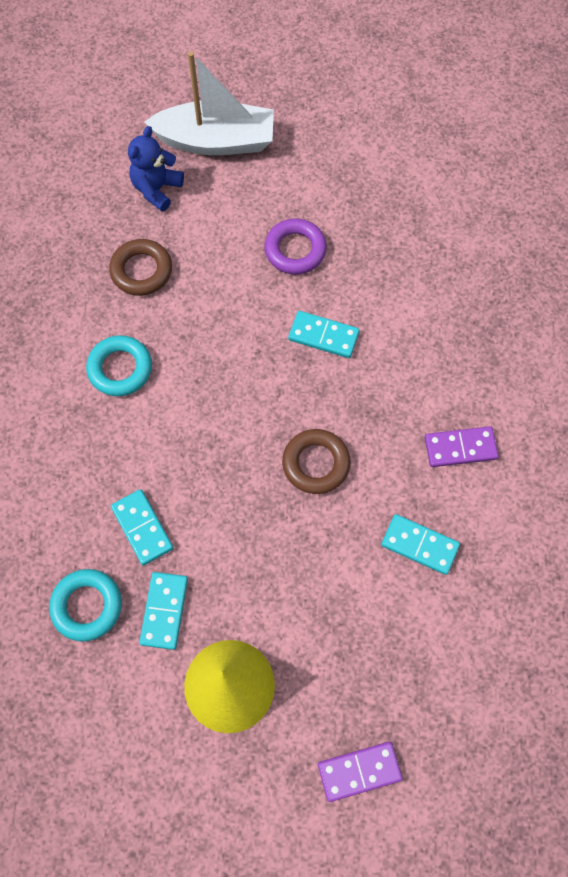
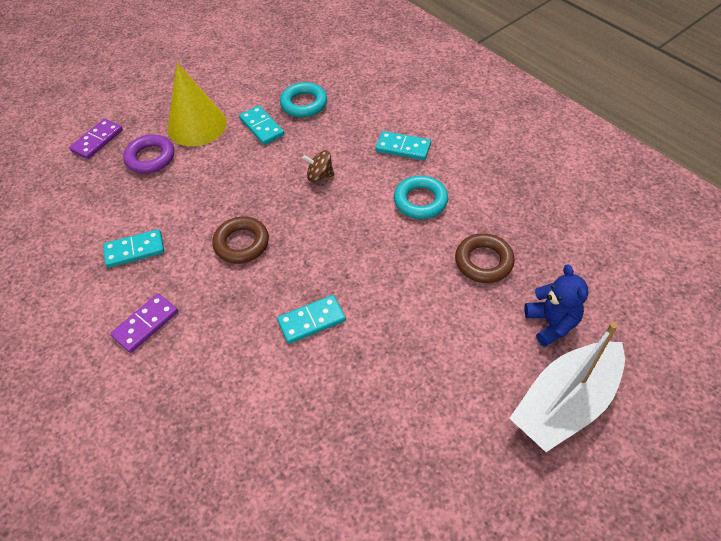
camera: 140 degrees right, 15 degrees down
(142, 528) = (313, 146): turquoise domino -> turquoise domino (403, 148)
(174, 481) = (320, 176): none -> brown spinning top
(295, 250) = (398, 366): purple ring -> purple ring (150, 158)

